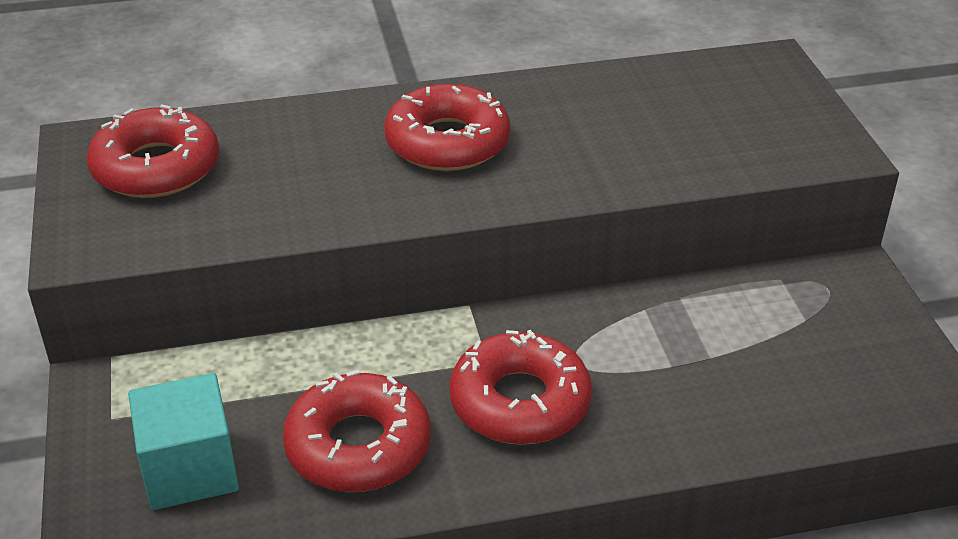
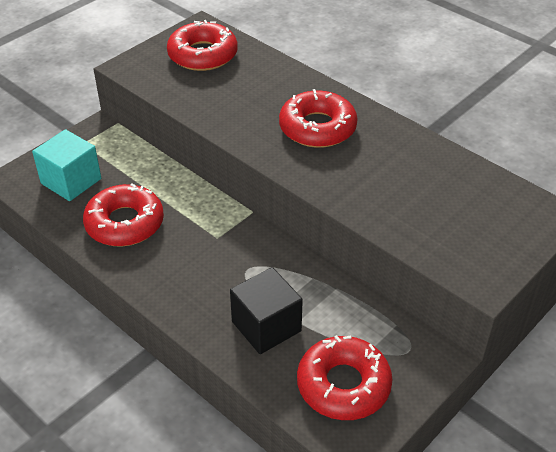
camera: 55 degrees right, 5 degrees up
(520, 402) = (199, 263): red donut -> red donut (343, 385)
(696, 389) = (266, 326): none -> black cube

